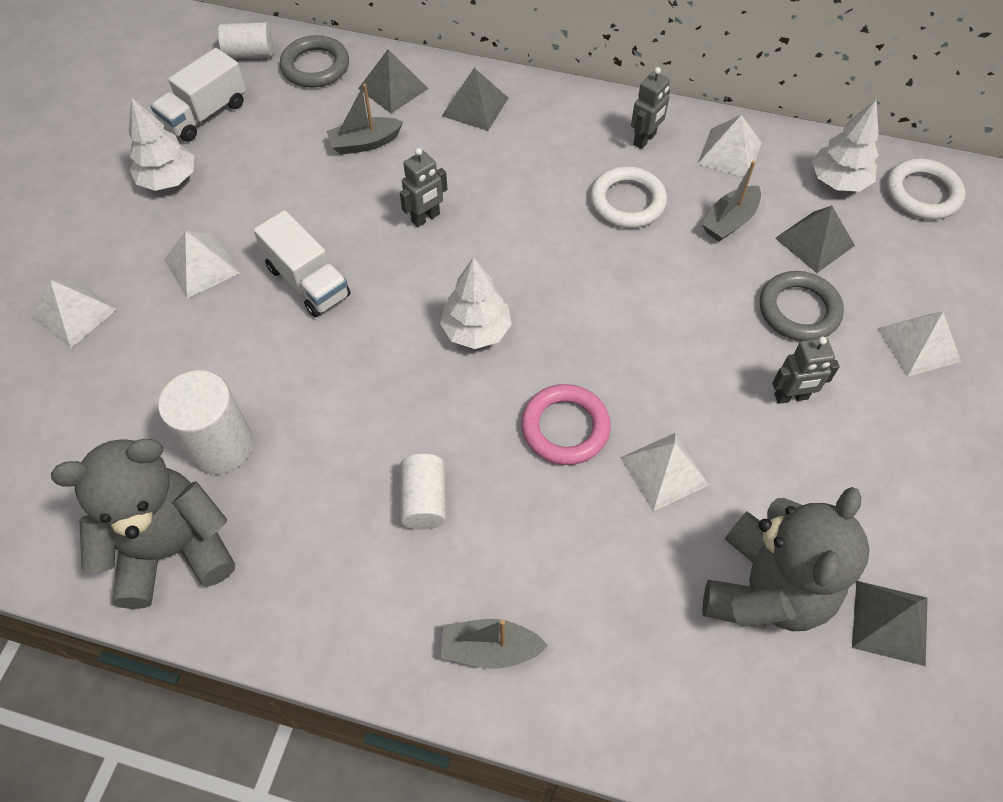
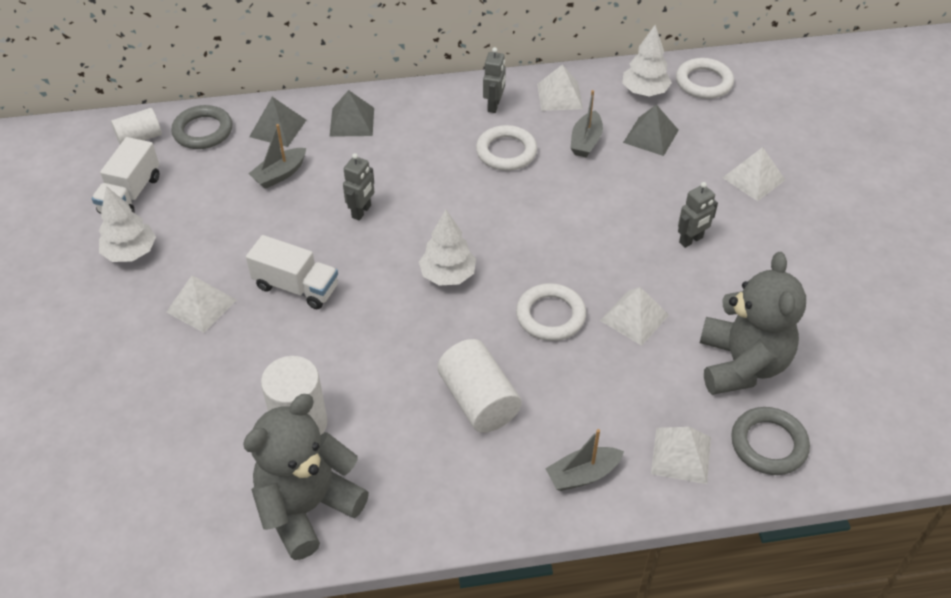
camera: 25 degrees left, 10 degrees down
(74, 314) = (114, 377): white pyramid -> white pyramid (681, 455)
(424, 500) = (478, 400): white cylinder -> white cylinder, size x1.54
(565, 428) = (550, 316): pink ring -> white ring
(799, 310) = (665, 183): grey ring -> grey ring (768, 444)
(890, 622) = (828, 352): grey pyramid -> none

